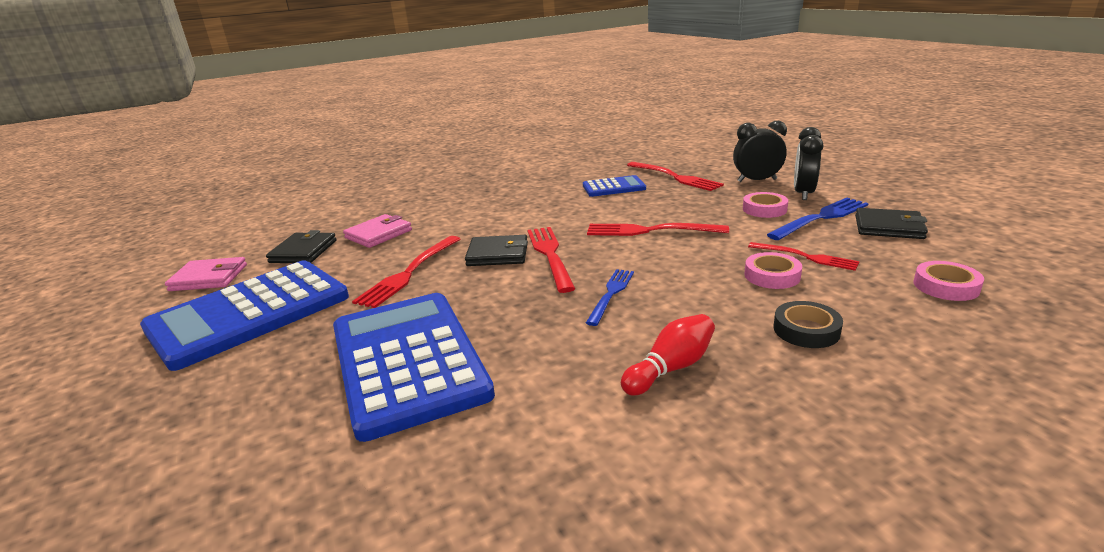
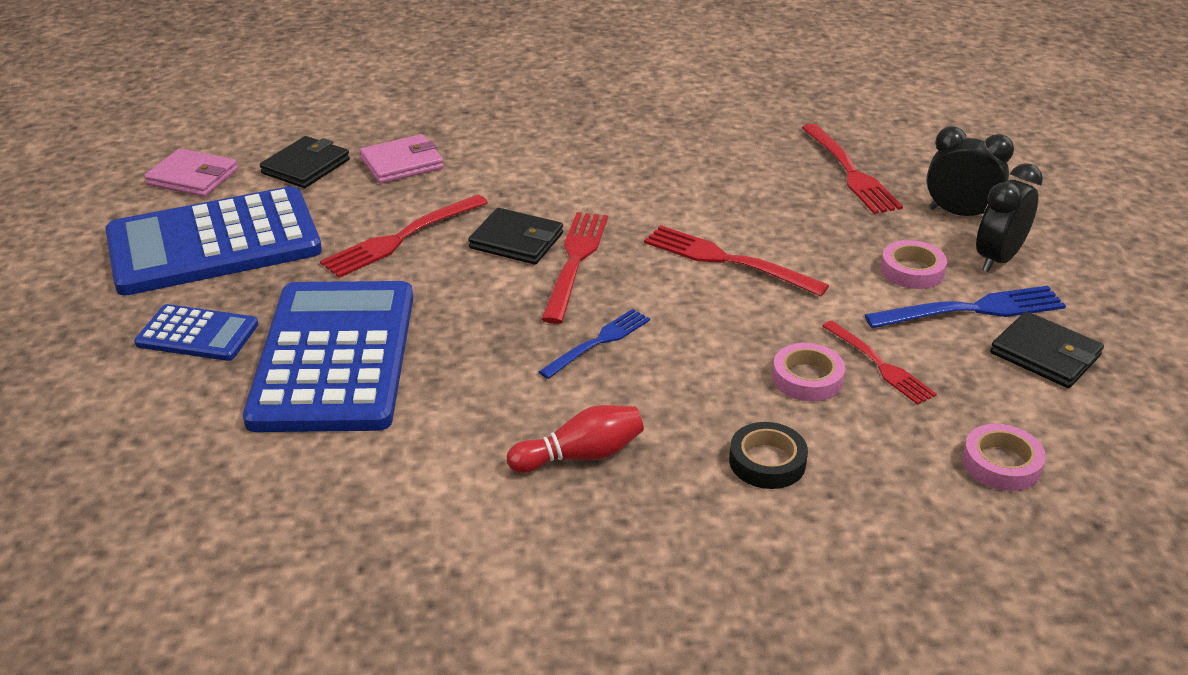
camera: 20 degrees right, 10 degrees up
(613, 187) = (748, 167): blue calculator -> blue calculator (197, 334)

